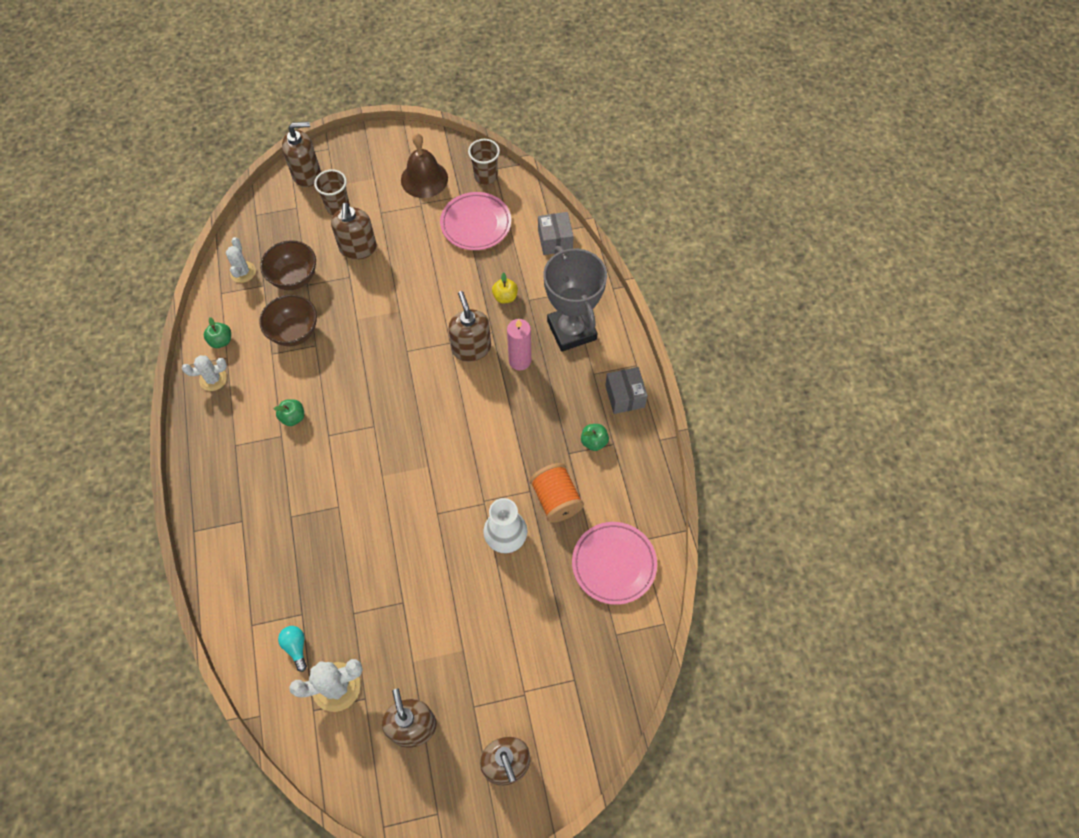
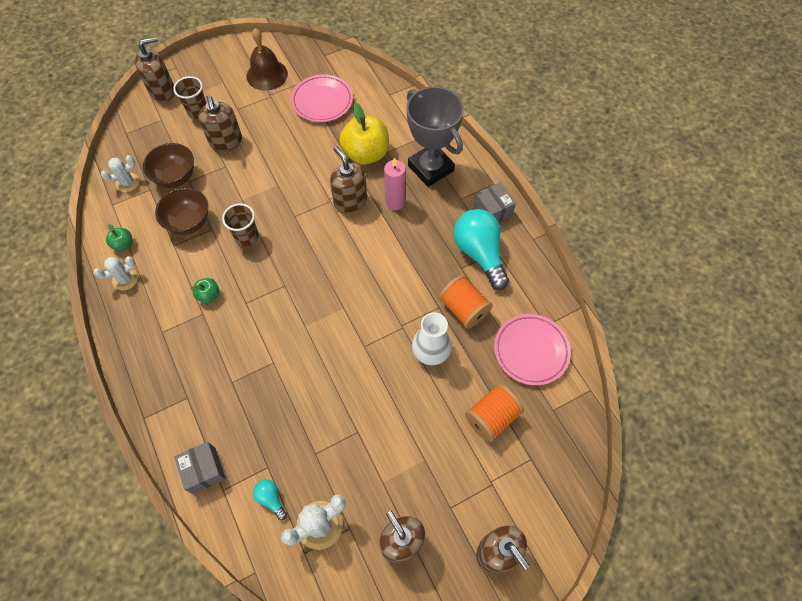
camera: 15 degrees left, 0 degrees up
(243, 272) = (127, 182): white cactus -> white cactus turned 75 degrees clockwise
(485, 176) = (319, 62): brown cup -> brown cup (247, 237)
(505, 297) = (366, 154): yellow apple -> yellow apple, size x2.14
(547, 624) = (491, 417): none -> orange spool
(555, 240) = (393, 100): grey box -> grey box (204, 470)
(594, 442) = (479, 253): green apple -> turquoise light bulb

